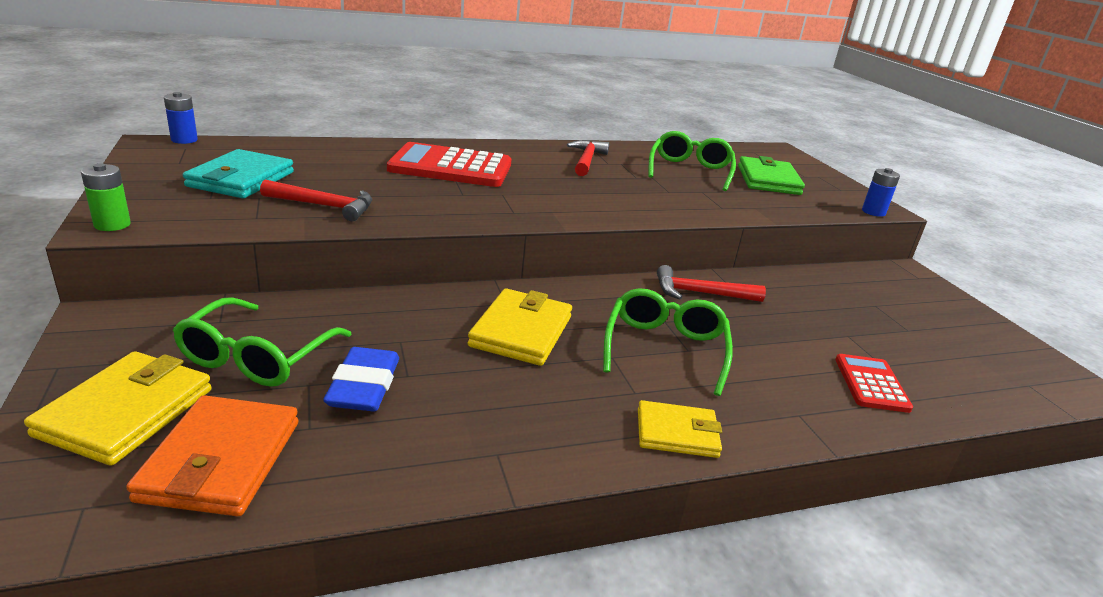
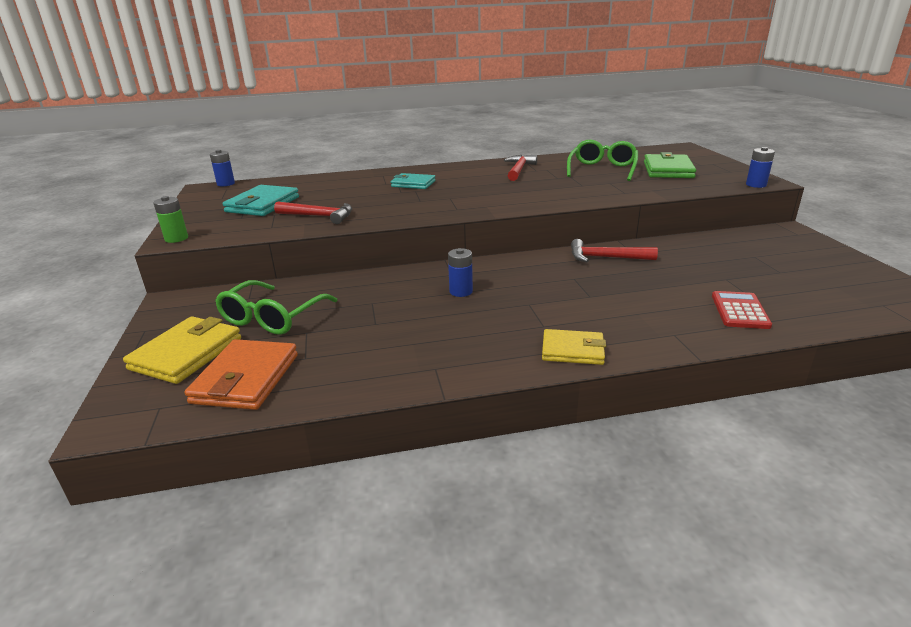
camera: 10 degrees right, 0 degrees up
(364, 386) = (344, 331): blue eraser -> none
(451, 167) = (413, 184): red calculator -> turquoise wallet
(521, 331) = (461, 291): yellow wallet -> blue battery
(665, 348) = (571, 296): green glasses -> none

